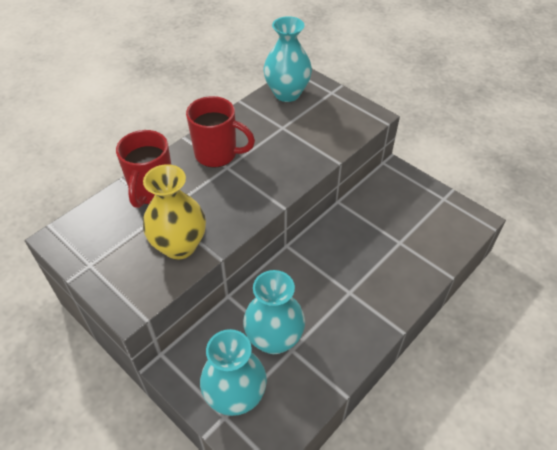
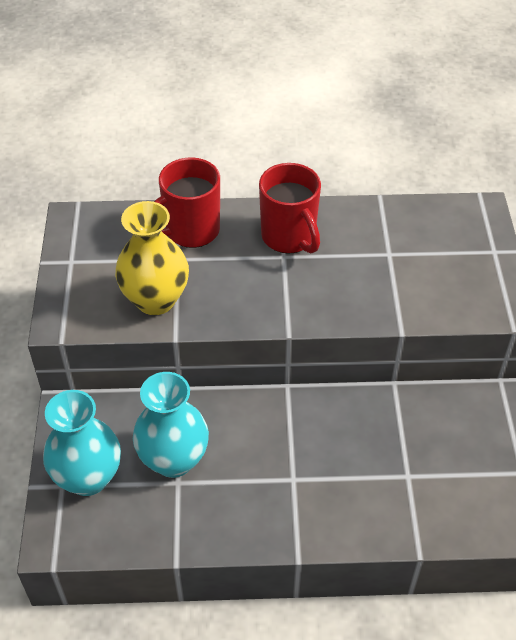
camera: 45 degrees right, 0 degrees up
(287, 93) = (440, 220): turquoise vase -> none

